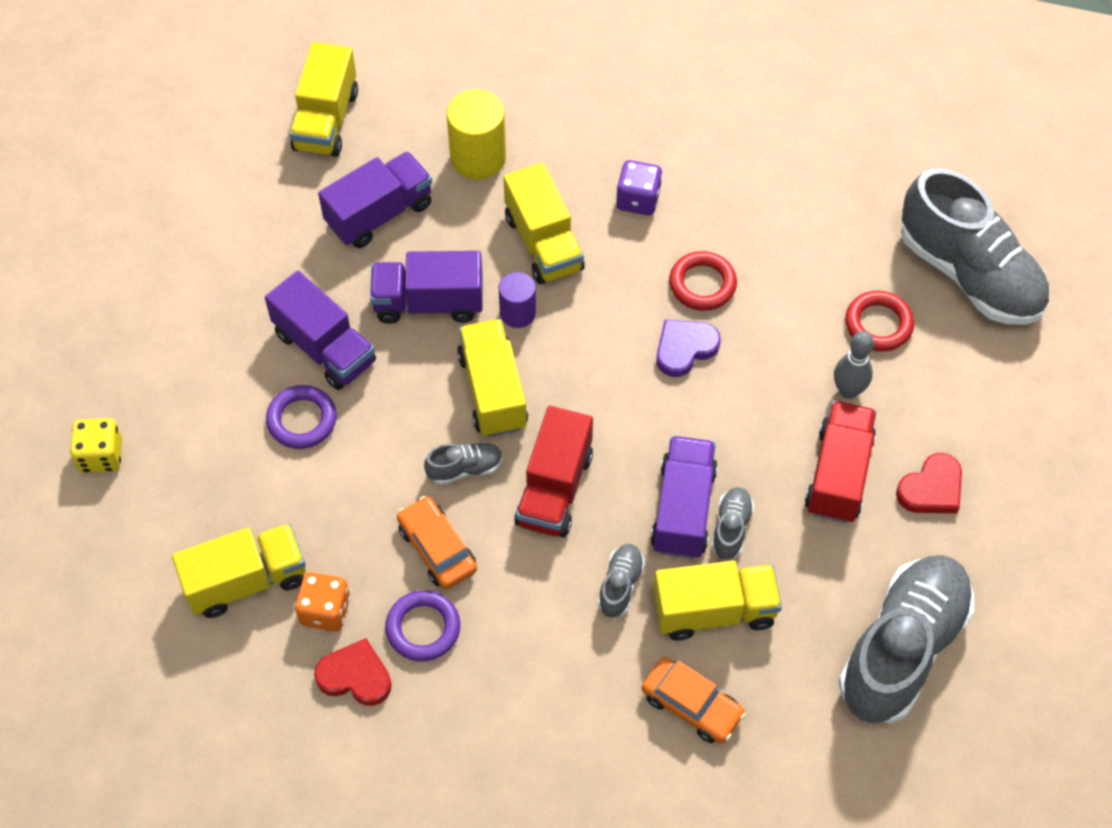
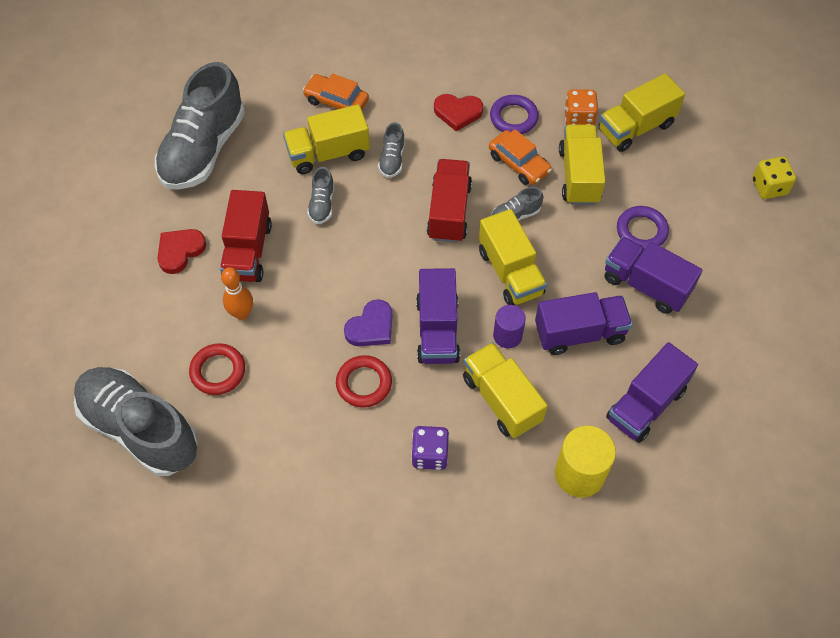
camera: 170 degrees right, 0 degrees up
(326, 120) = (727, 490): yellow truck -> yellow truck (579, 176)
(355, 676) = (547, 87): red heart -> red heart (458, 112)
(683, 509) = (356, 212): purple truck -> purple truck (437, 330)
(848, 390) = (242, 313): grey bowling pin -> orange bowling pin

